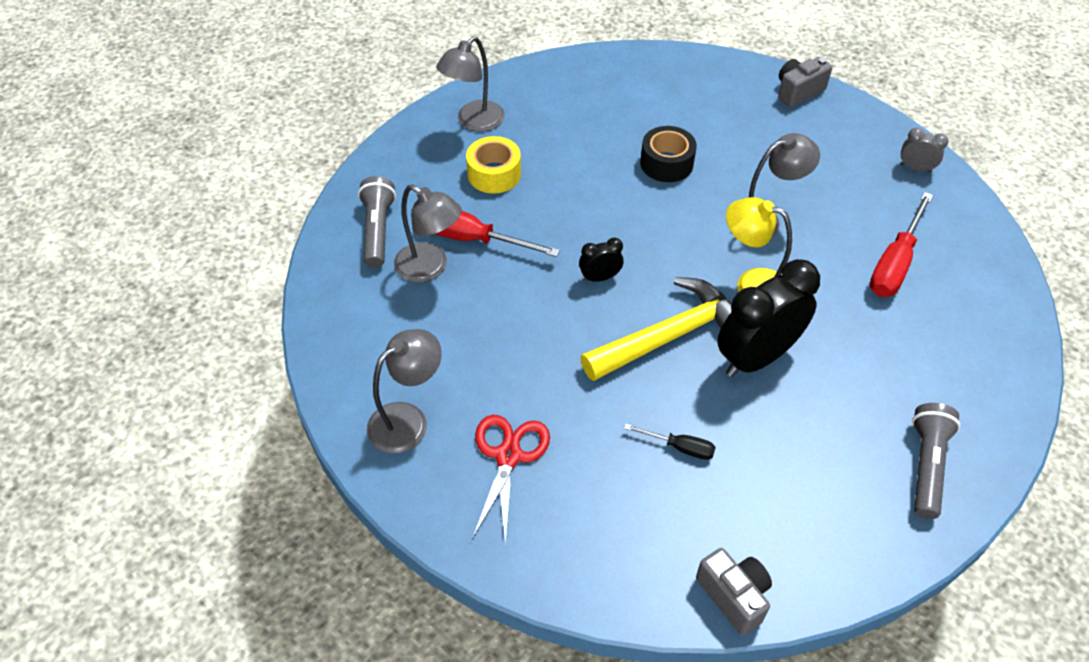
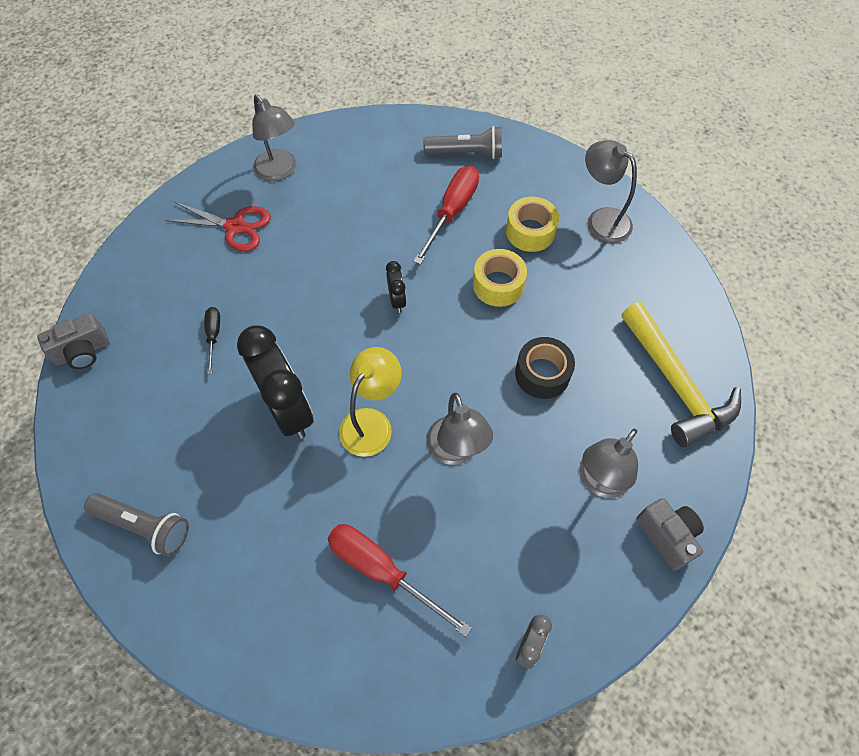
camera: 95 degrees right, 10 degrees up
(430, 268) = (422, 185): grey lamp -> grey lamp (599, 481)
(567, 197) = (498, 285): none -> yellow tape
(670, 336) = (324, 345): yellow hammer -> yellow hammer (675, 384)
(679, 447) = (213, 336): black screwdriver -> black screwdriver turned 150 degrees clockwise

